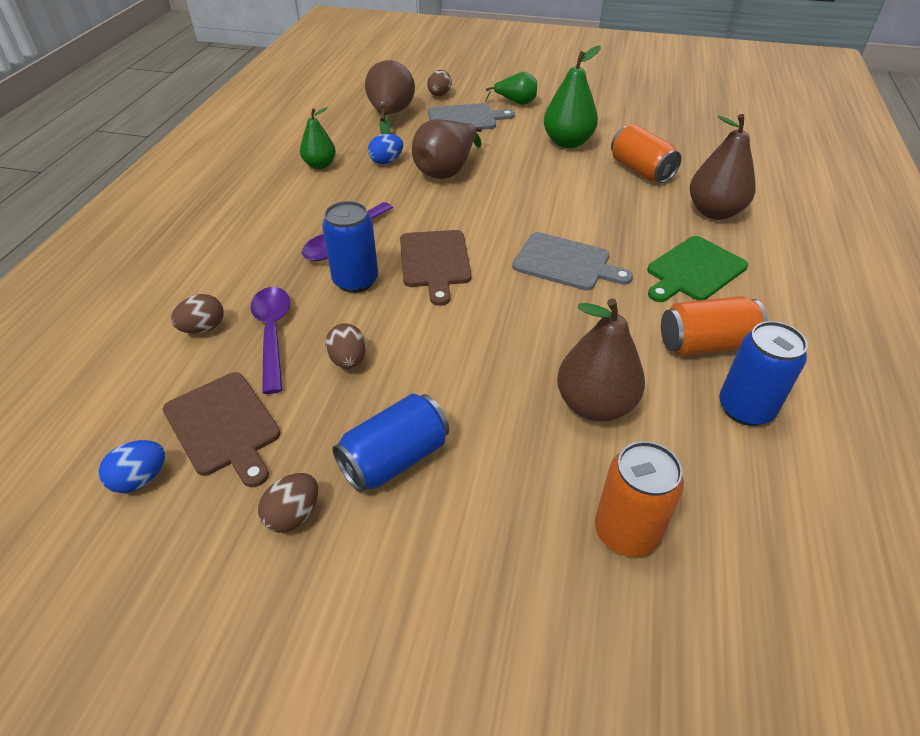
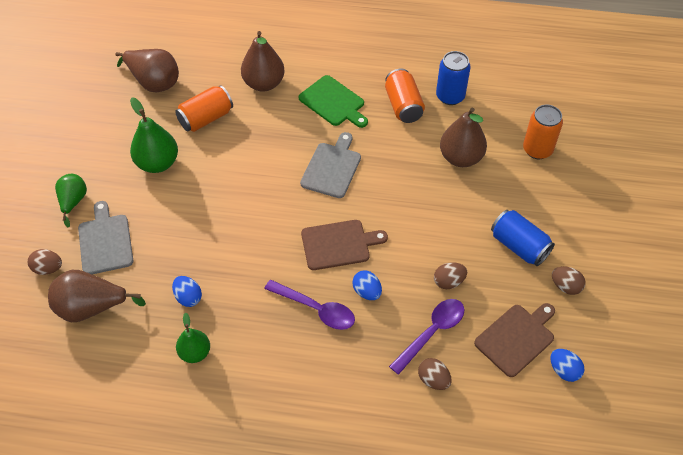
camera: 95 degrees left, 10 degrees up
(272, 334) = (432, 332): purple spoon -> purple spoon turned 150 degrees clockwise
(355, 281) = (367, 292): blue can -> blue egg
(446, 170) = (205, 248): brown pear -> brown pear (154, 82)

